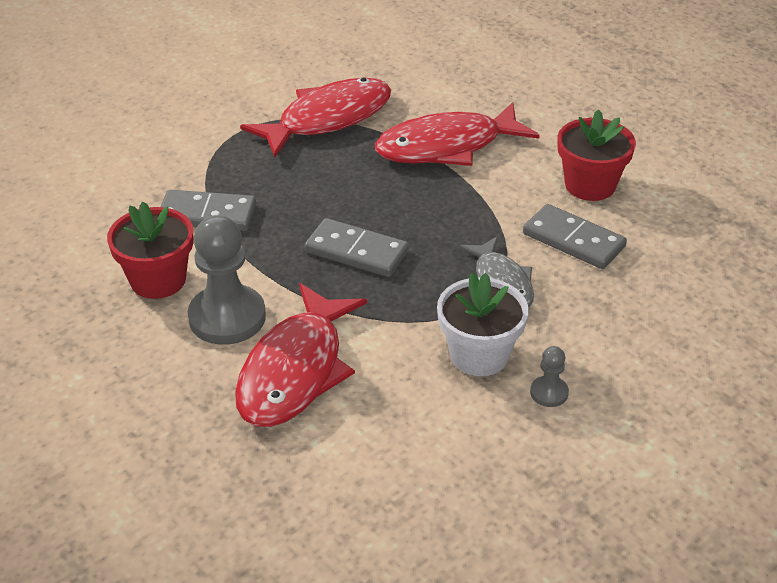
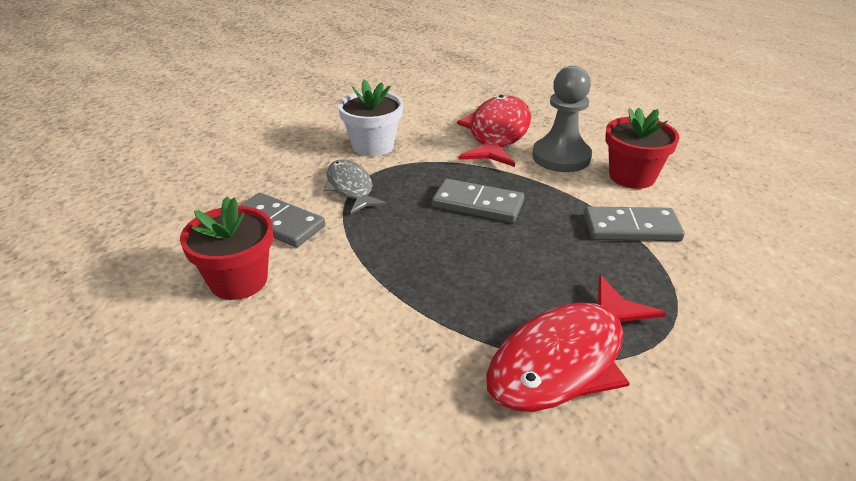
camera: 175 degrees right, 5 degrees down
(446, 146) = (400, 323): red fish -> none
(549, 393) = (328, 131): grey pawn -> none

